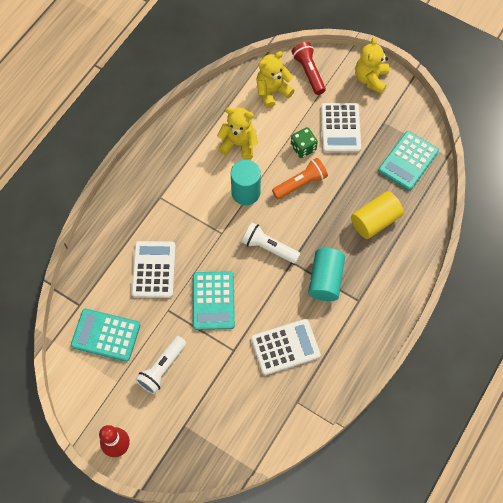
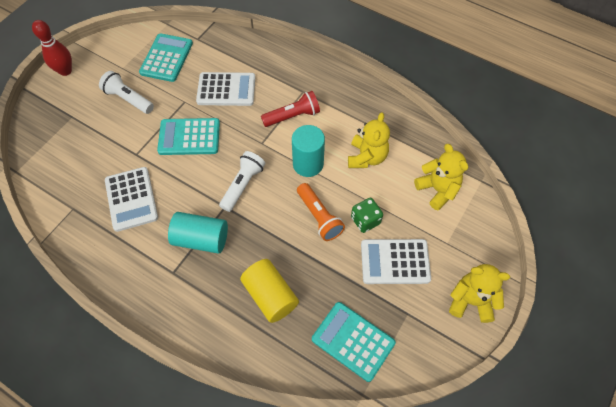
camera: 90 degrees right, 5 degrees down
(308, 72) = (470, 228): red flashlight -> red flashlight (292, 116)

